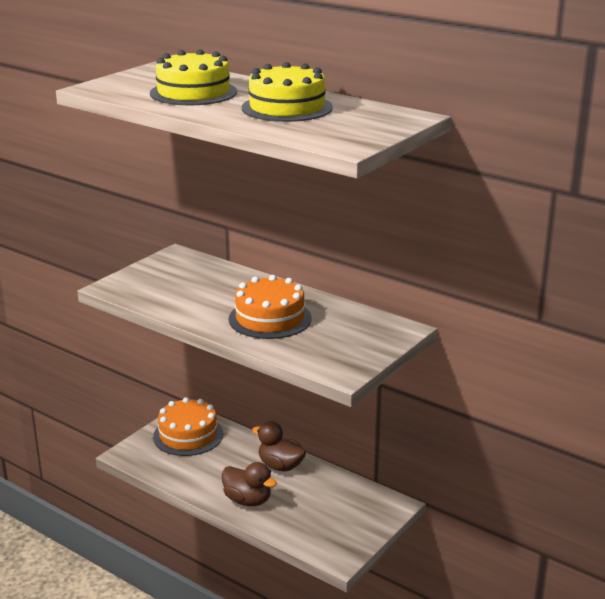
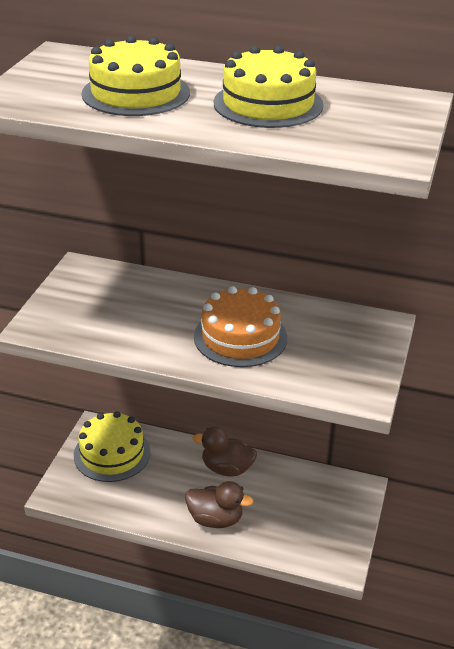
camera: 20 degrees left, 10 degrees up
(188, 435) = (112, 453): orange cake -> yellow cake

